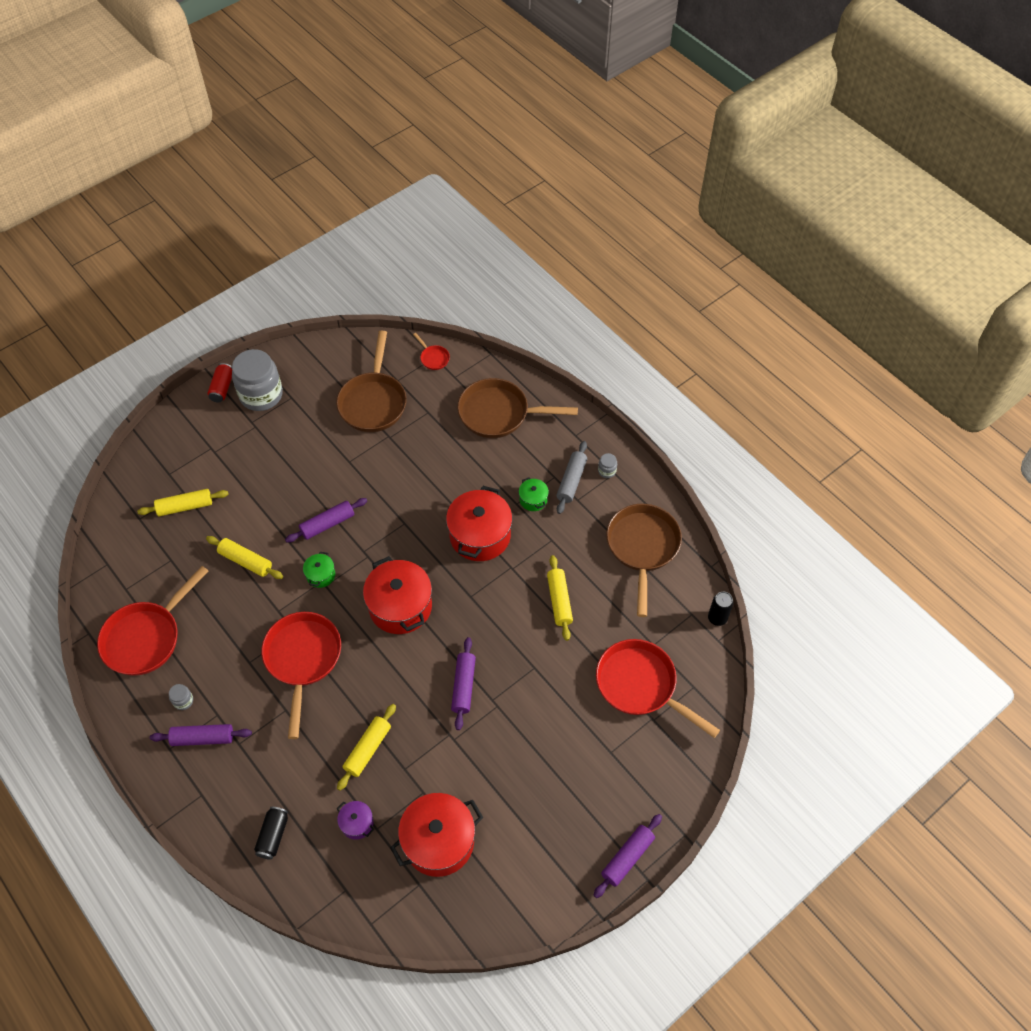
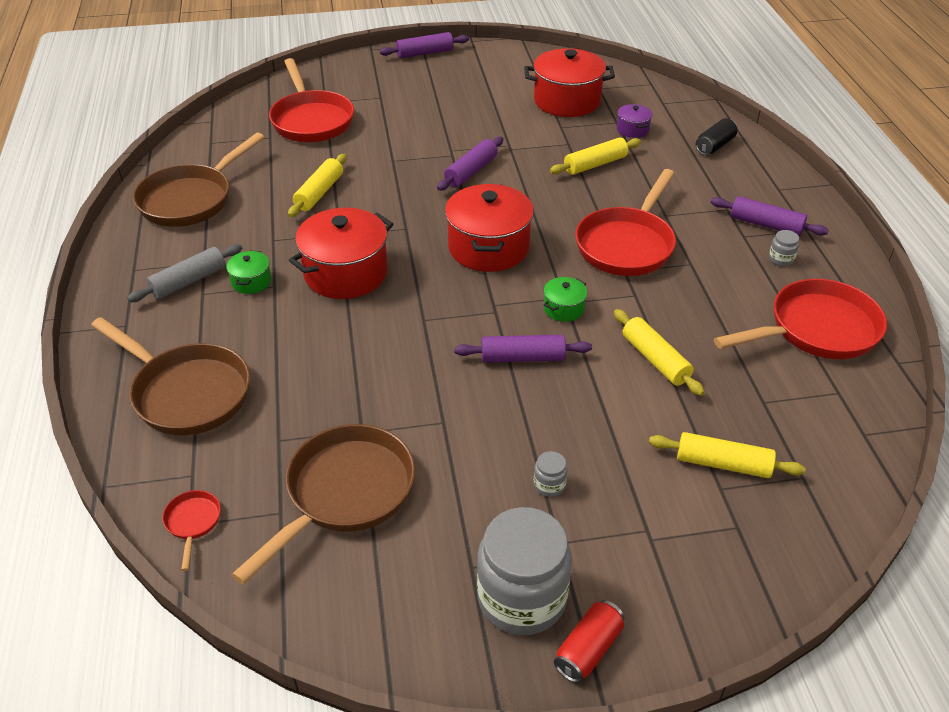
camera: 150 degrees left, 15 degrees down
(607, 471) = (139, 274): grey jar -> grey jar (549, 485)
(717, 618) = (193, 133): black can -> none

